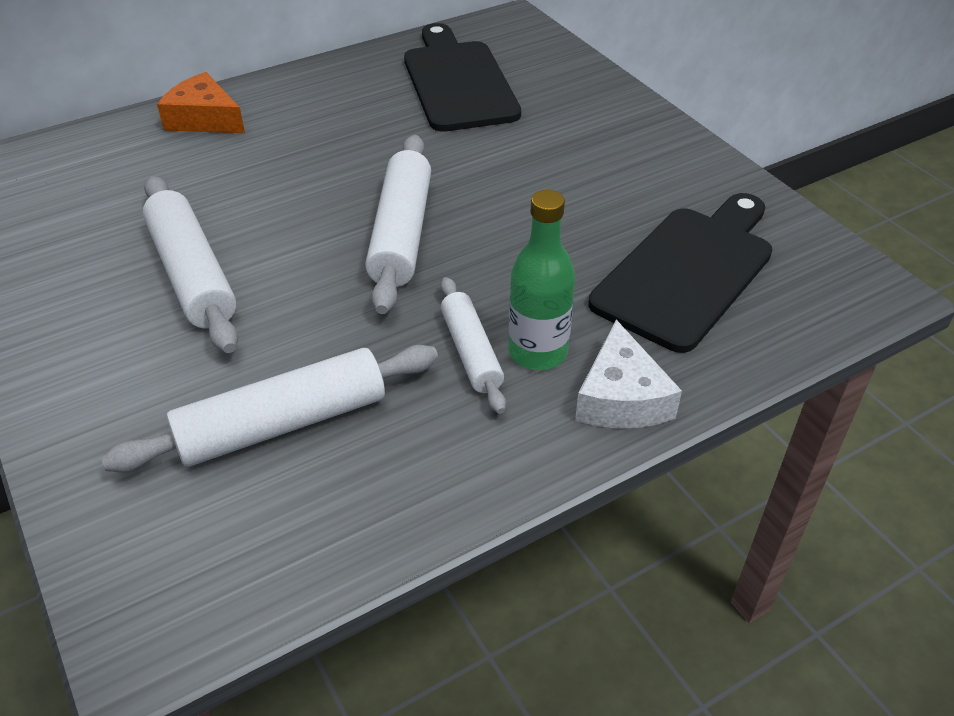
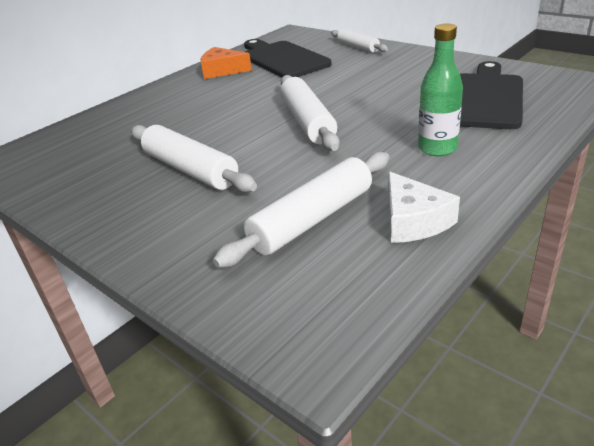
camera: 15 degrees left, 10 degrees down
(204, 119) = (139, 105): orange cheese -> orange cheese (222, 71)
(471, 352) = (398, 158): white rolling pin -> white rolling pin (358, 47)
(621, 397) = (504, 154): white cheese -> white cheese (413, 221)

